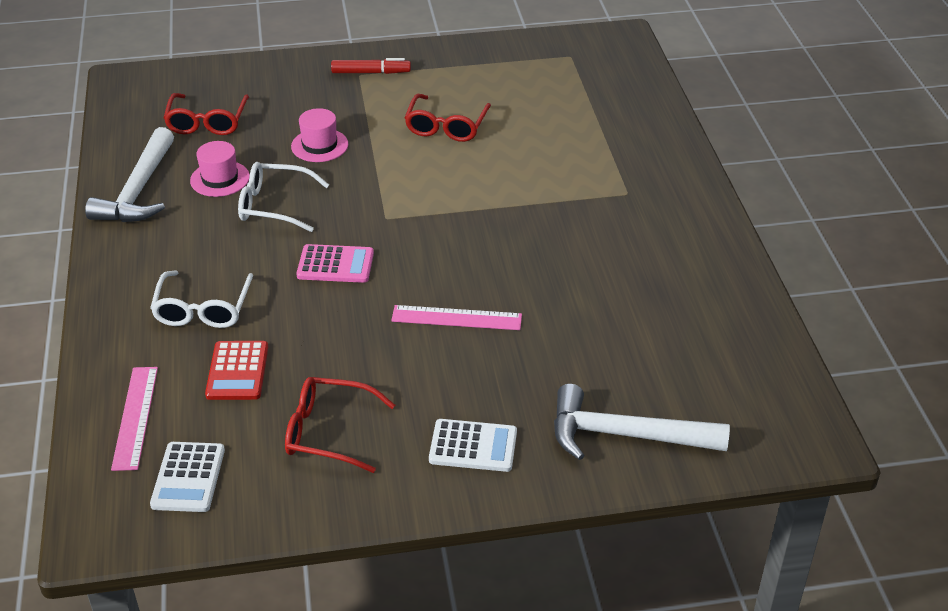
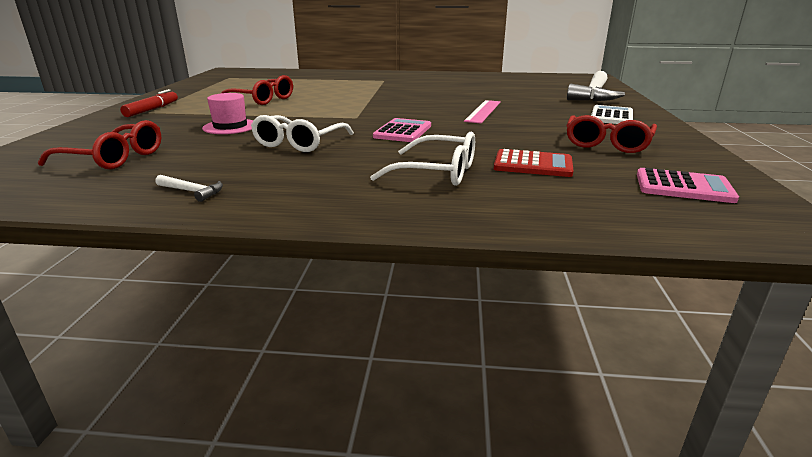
camera: 75 degrees left, 15 degrees down
(135, 417) = (604, 205): pink ruler -> none
(138, 190) = (192, 191): white hammer -> white hammer, size x0.41
(188, 477) = (683, 187): white calculator -> pink calculator
(220, 179) = (227, 158): pink hat -> none

